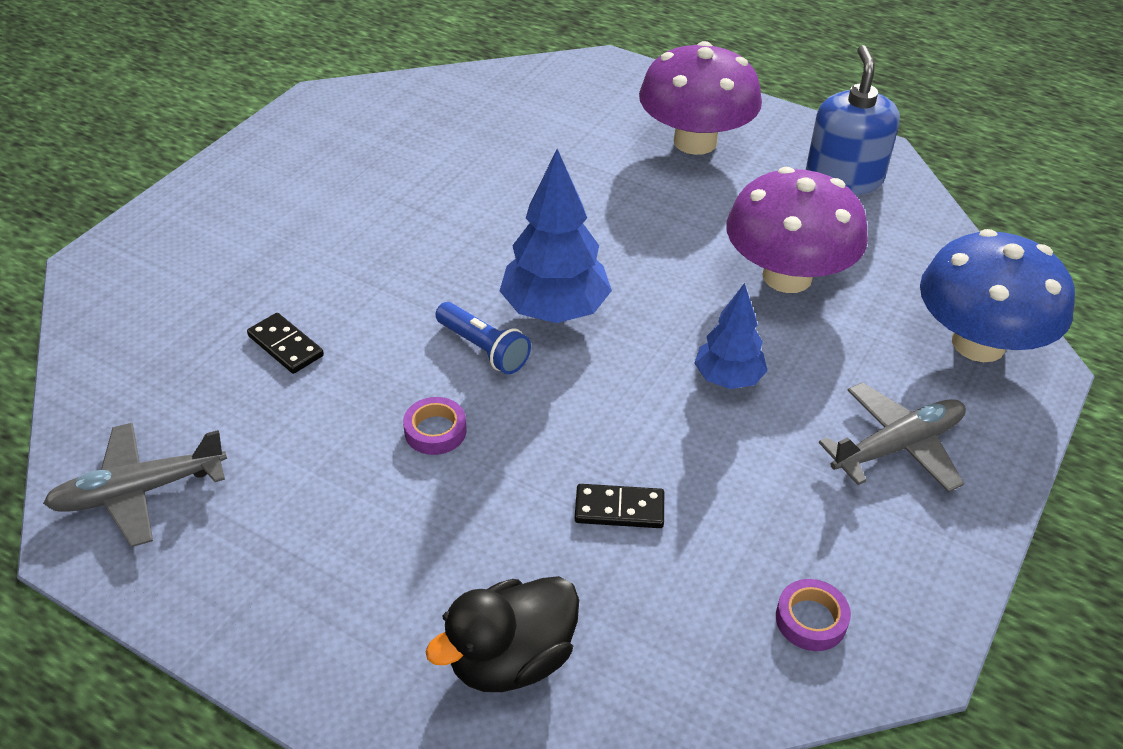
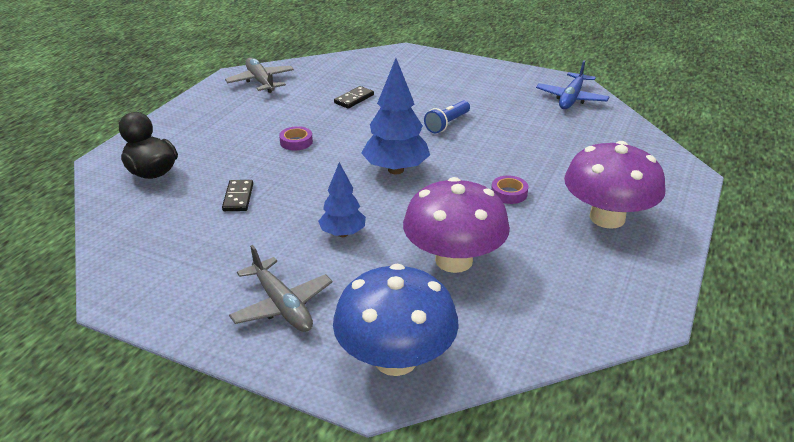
camera: 85 degrees right, 10 degrees down
(373, 109) = (571, 98): none -> blue plane
(483, 349) = (359, 150): blue flashlight -> blue flashlight (447, 124)
(811, 619) = (150, 262): purple tape -> purple tape (509, 193)
(844, 178) = (596, 295): blue soap dispenser -> none

